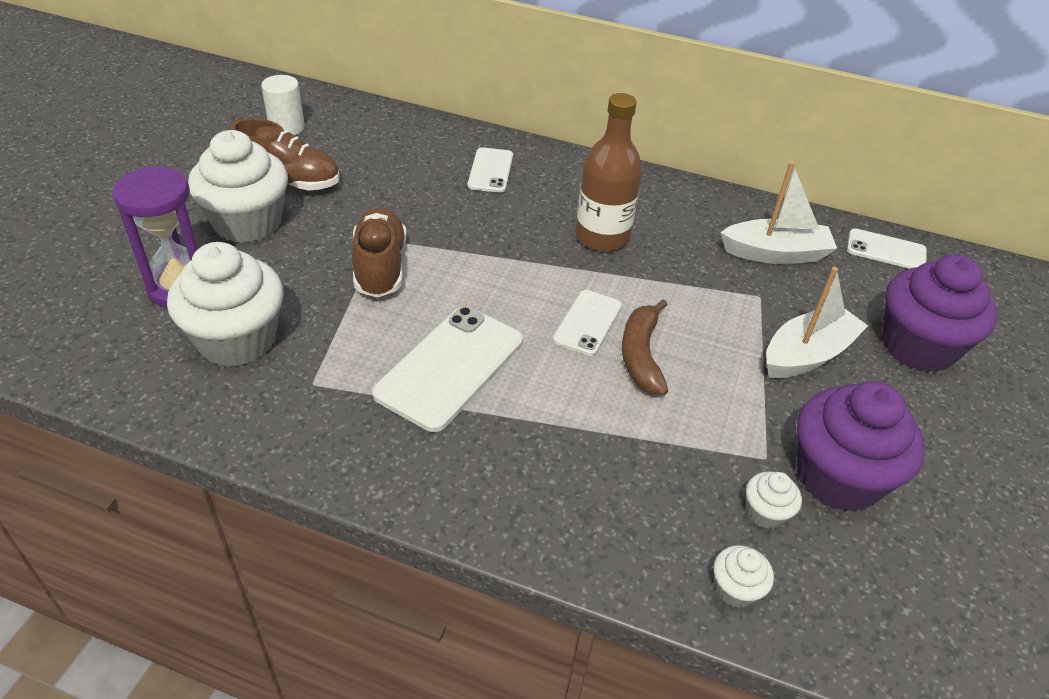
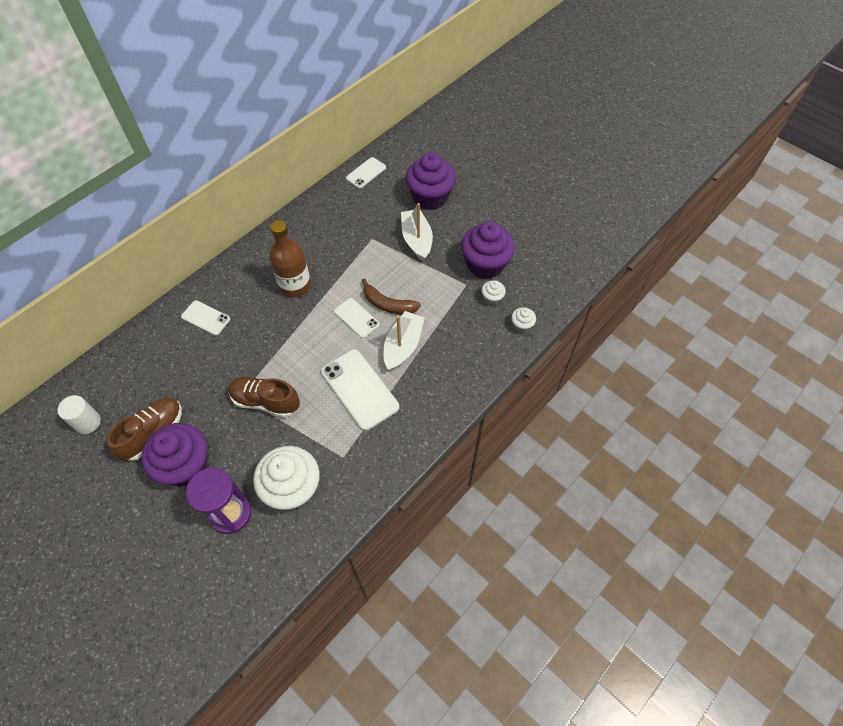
camera: 65 degrees left, 15 degrees up
(248, 223) = (186, 466): white cupcake -> purple cupcake
(775, 253) = (346, 217): white boat -> white boat (403, 346)

